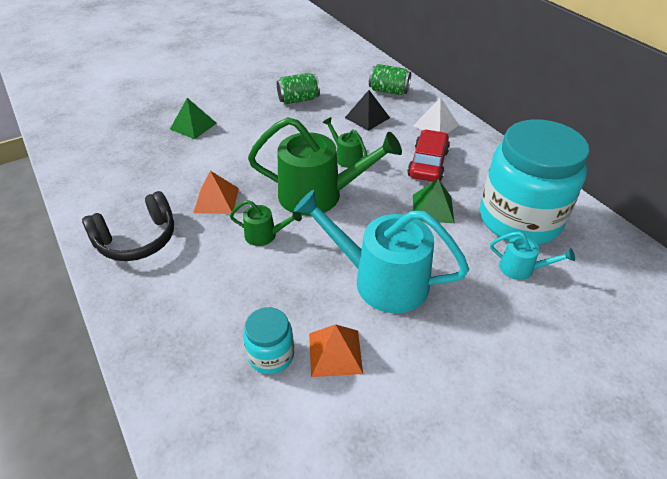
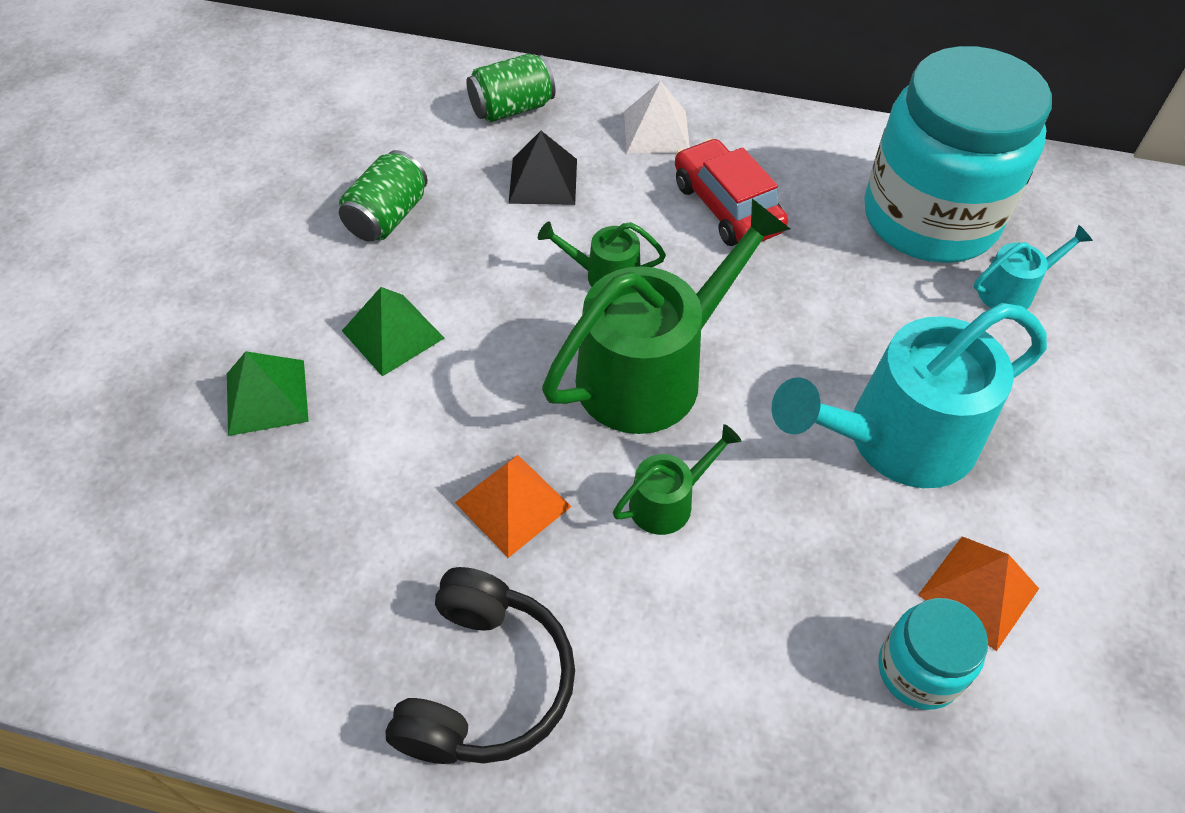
camera: 45 degrees left, 10 degrees up
(433, 208) = (820, 277): green pyramid -> green pyramid (393, 334)

